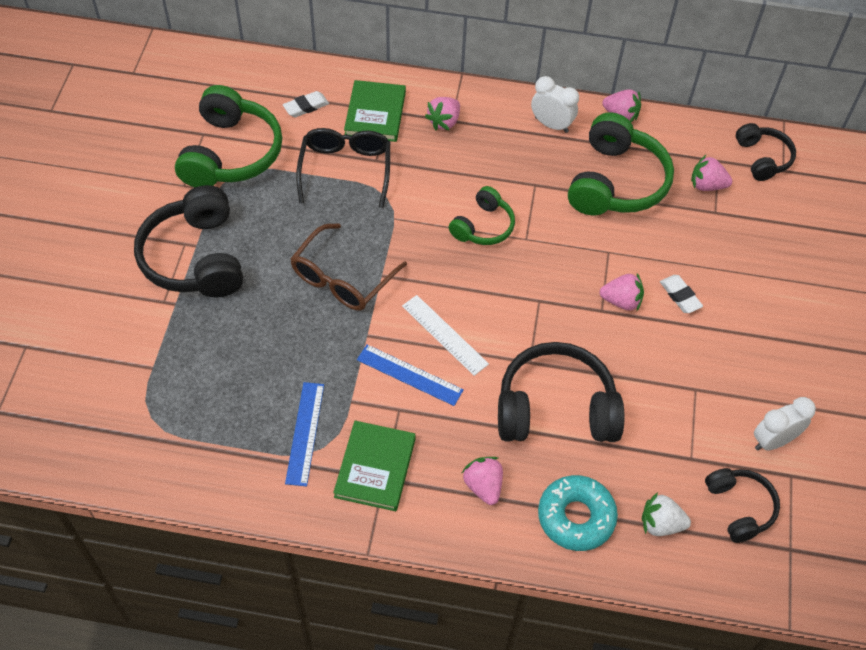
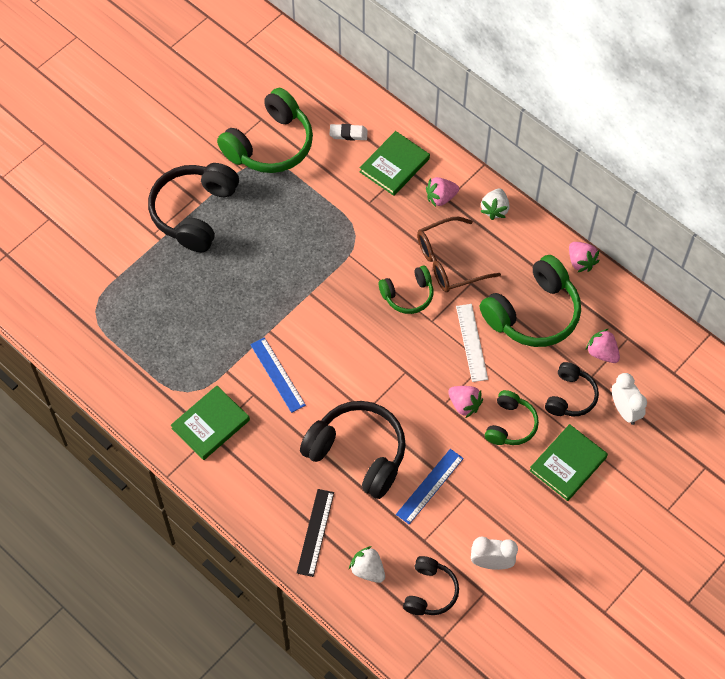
camera: 35 degrees right, 5 degrees up
(305, 433) = (182, 376): blue ruler -> blue ruler (430, 486)
(342, 279) = (281, 281): brown glasses -> brown glasses (448, 262)
(345, 169) = (341, 199): black glasses -> none
(444, 335) = (321, 360): white ruler -> white ruler (471, 342)
(483, 486) = (271, 477): pink strawberry -> none
(504, 108) = (495, 209): none -> white strawberry
(551, 125) = (520, 242): white clock -> white clock (624, 410)
(576, 517) = (315, 532): turquoise donut -> black ruler
(680, 296) = (510, 425): white eraser -> green headphones
(762, 158) = (665, 355): black headphones -> black headphones (570, 396)
(762, 303) = (568, 464): none -> green book

